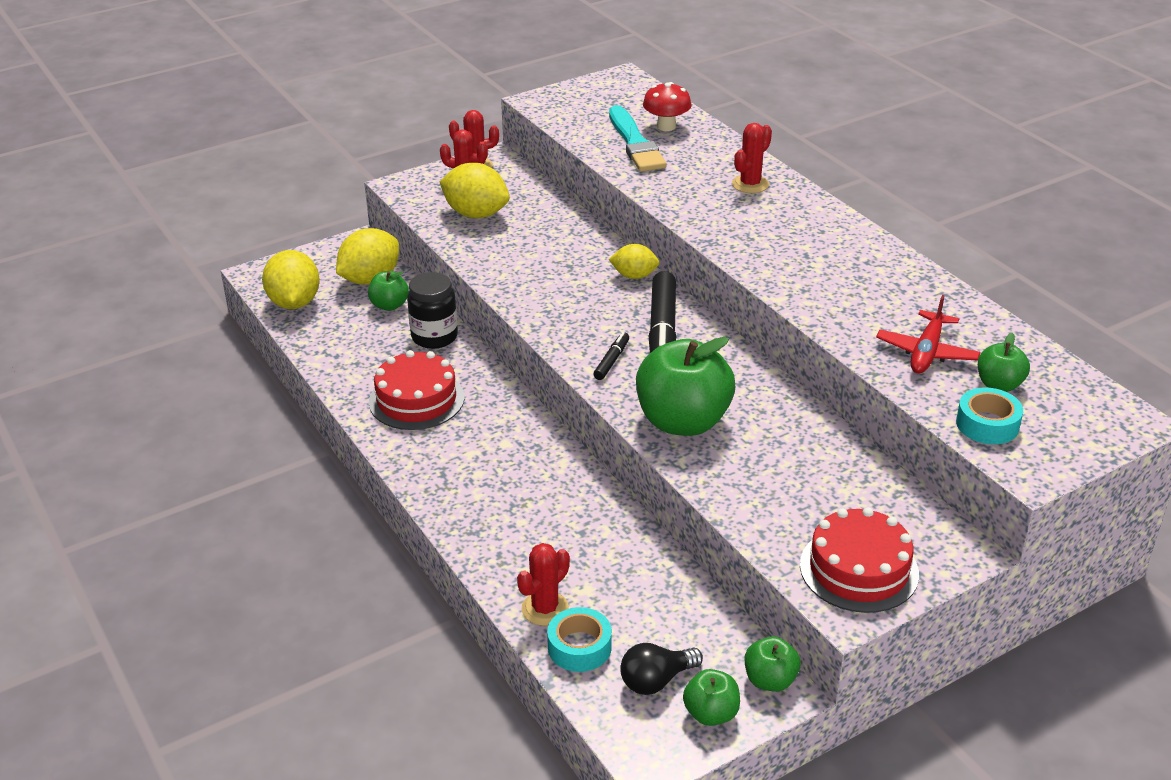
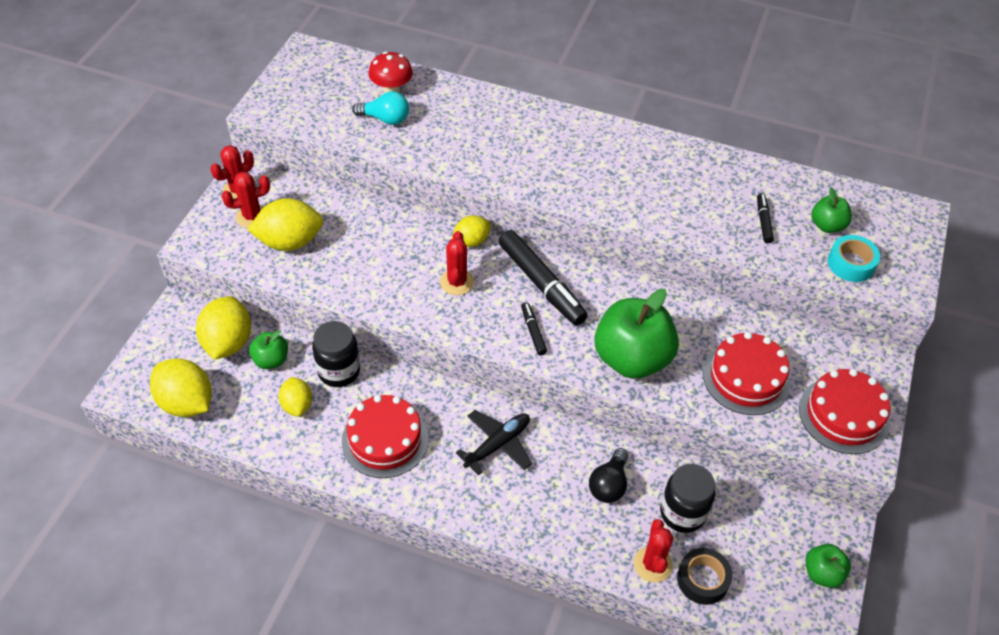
camera: 40 degrees left, 15 degrees up
(374, 343) = (297, 405): none -> yellow lemon
(508, 450) = (498, 444): none -> black plane
(579, 647) = (702, 580): turquoise tape -> black tape
(622, 588) = (682, 513): none -> black jar
(635, 143) = (385, 119): turquoise brush -> turquoise light bulb
(656, 680) = (770, 572): black light bulb -> black light bulb (609, 484)
(750, 184) = (509, 121): red cactus -> red cactus (457, 282)
(770, 680) = (829, 523): green apple -> none
(785, 490) = (746, 378): none -> red cake
(926, 352) = (763, 221): red plane -> black marker

